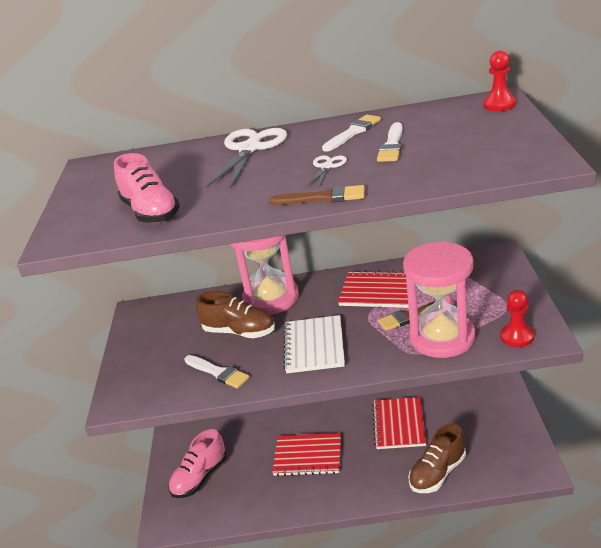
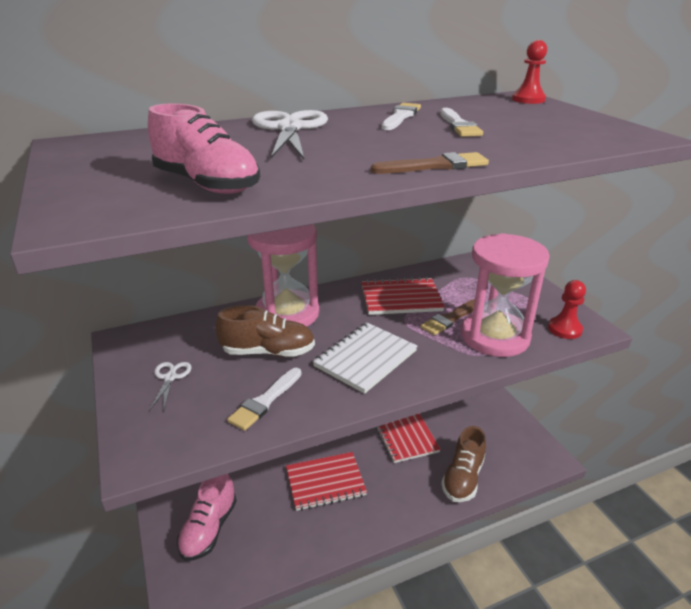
camera: 25 degrees left, 0 degrees up
(218, 372) = (265, 401): white brush -> white brush turned 105 degrees clockwise
(314, 346) = (365, 358): white notebook -> white notebook turned 60 degrees clockwise
(327, 167) = (405, 141): white scissors -> white scissors (170, 377)

